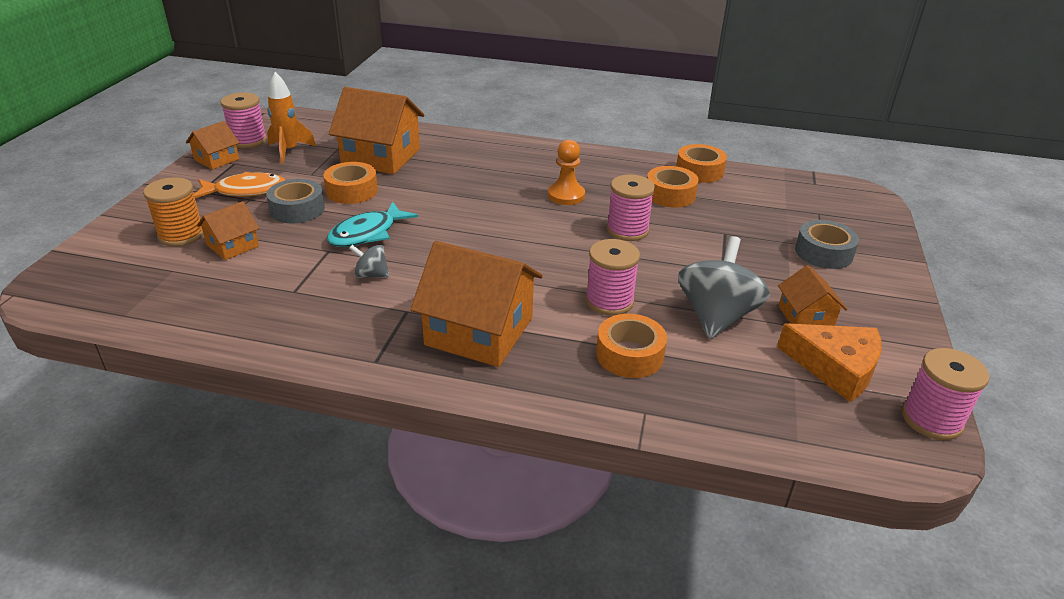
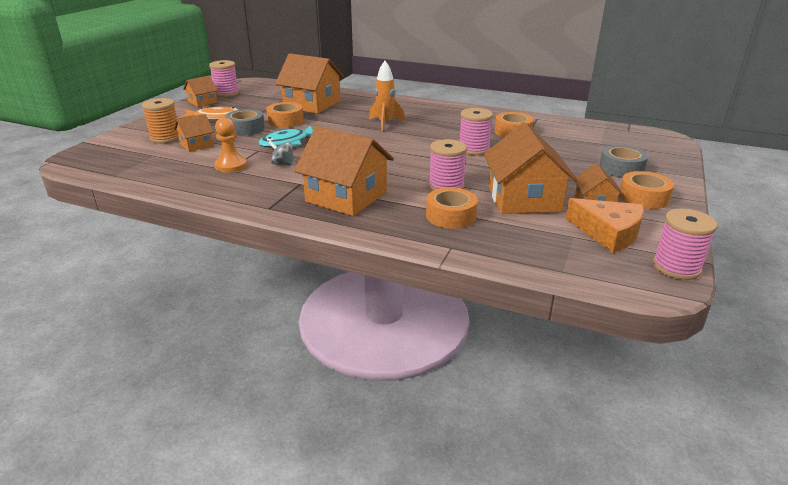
camera: 10 degrees right, 5 degrees down
(289, 151) = (251, 99): orange rocket -> orange rocket (385, 123)
(566, 195) = (435, 129): orange pawn -> orange pawn (231, 166)
(699, 171) = (540, 120): orange tape -> orange tape (643, 197)
(716, 316) = (524, 199): grey spinning top -> orange house

